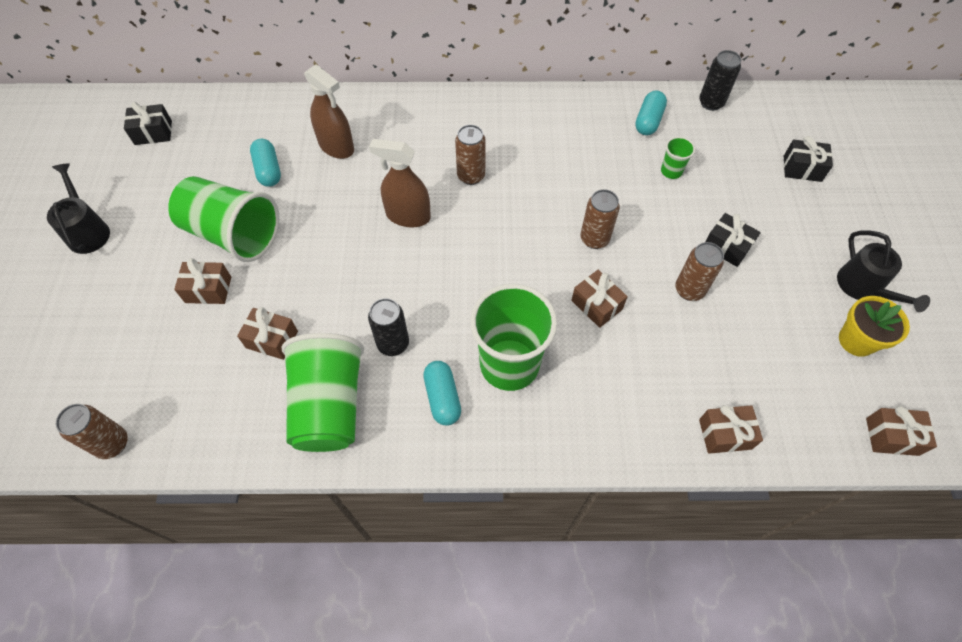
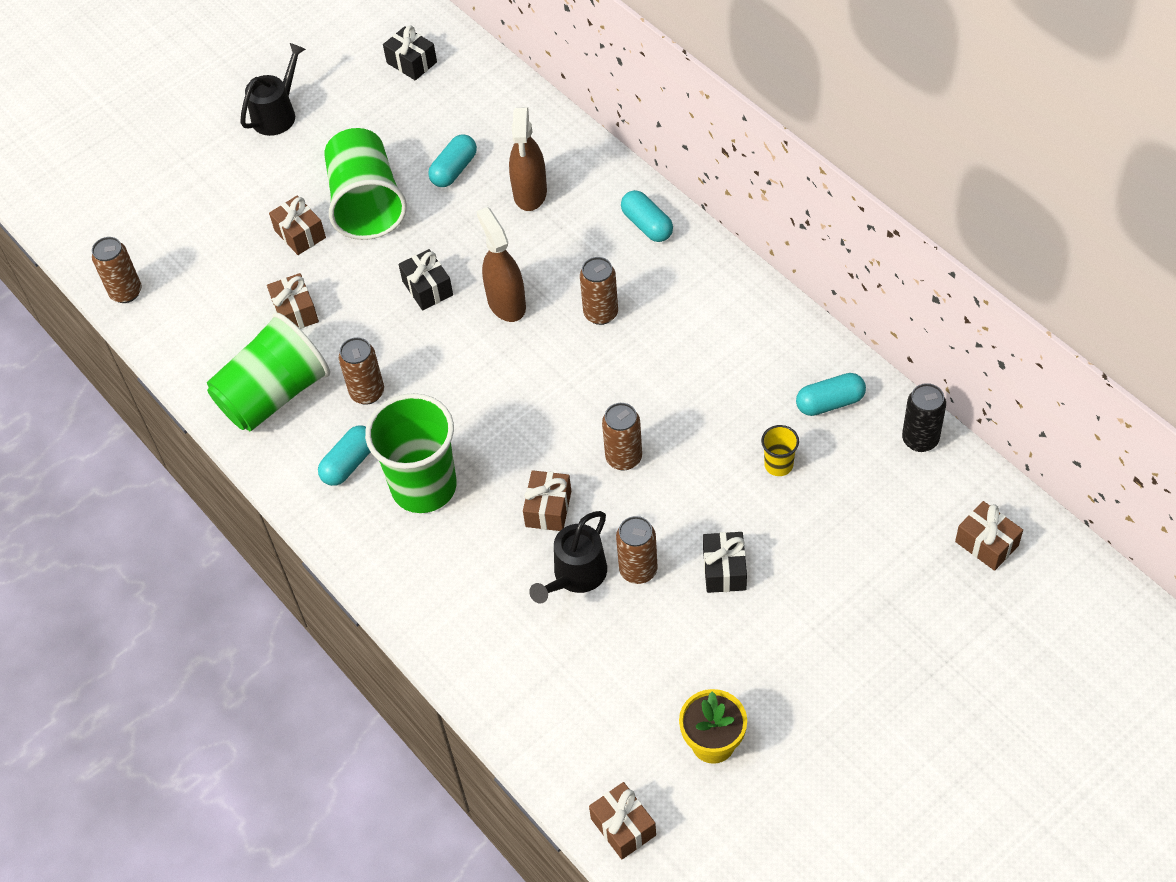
camera: 55 degrees right, 5 degrees down
(393, 344) = (367, 393): black can -> brown can
(430, 111) = (647, 225): none -> turquoise capsule
(671, 171) = (778, 465): green cup -> yellow cup
(725, 434) = (502, 690): brown gift -> brown gift (986, 543)
(802, 168) = (908, 576): black gift -> black gift (427, 288)
(863, 287) = (790, 715): black watering can -> black watering can (576, 575)

